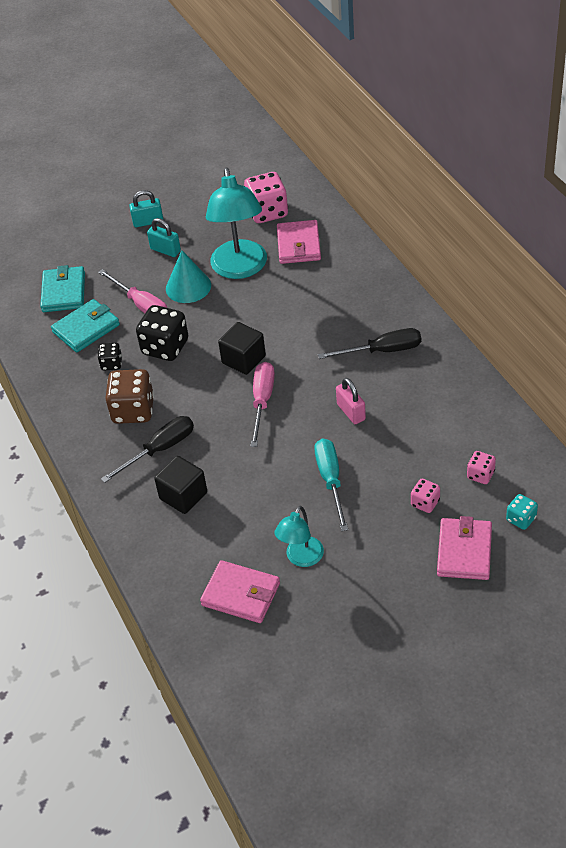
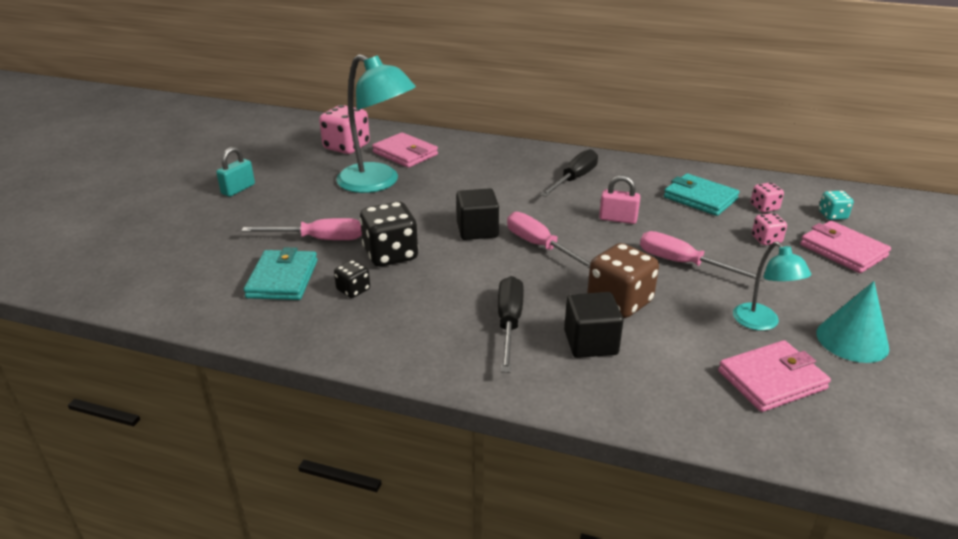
camera: 50 degrees left, 15 degrees down
(63, 292) = (214, 266): turquoise wallet -> turquoise wallet (700, 198)
(133, 410) = (433, 310): brown dice -> brown dice (619, 302)
(165, 250) = (285, 198): turquoise padlock -> none
(188, 287) = (347, 210): turquoise cone -> turquoise cone (852, 340)
(331, 480) = (683, 263): turquoise screwdriver -> pink screwdriver

